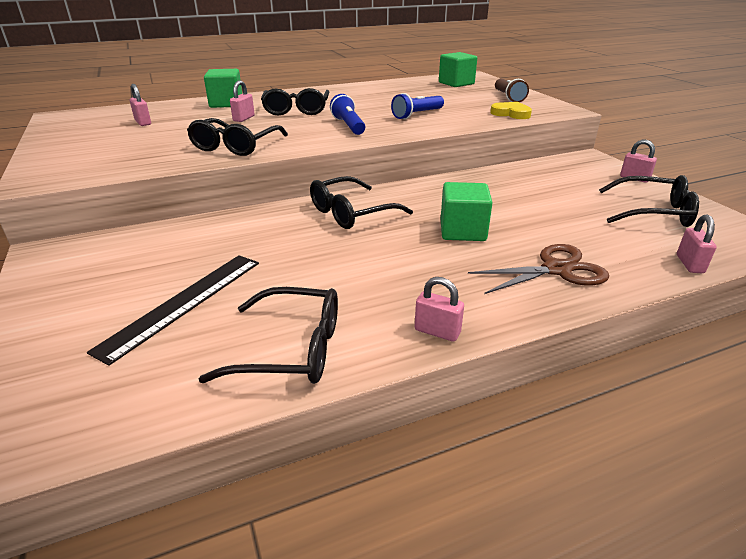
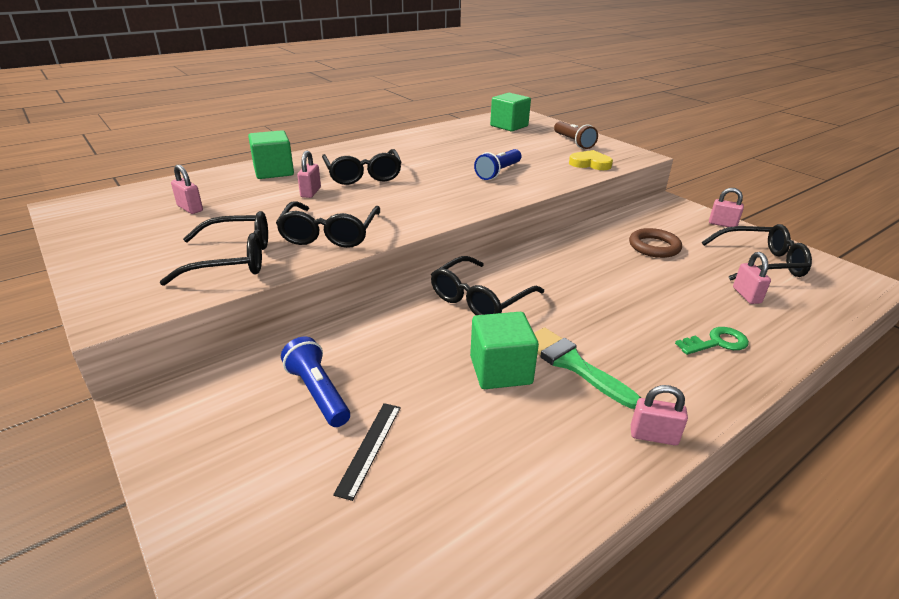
camera: 15 degrees left, 0 degrees up
(183, 303) = (369, 448): black ruler -> black ruler, size x0.56
(290, 349) = (524, 486): black glasses -> black glasses (232, 259)
(348, 126) = (436, 193): blue flashlight -> blue flashlight (318, 392)
(400, 269) = (572, 364): none -> green brush
(462, 231) = (604, 307): green cube -> green cube (500, 370)
(547, 190) = (654, 247): none -> brown ring
(556, 269) = (717, 342): brown scissors -> green key
(689, 264) = (823, 319): pink padlock -> pink padlock (746, 295)

